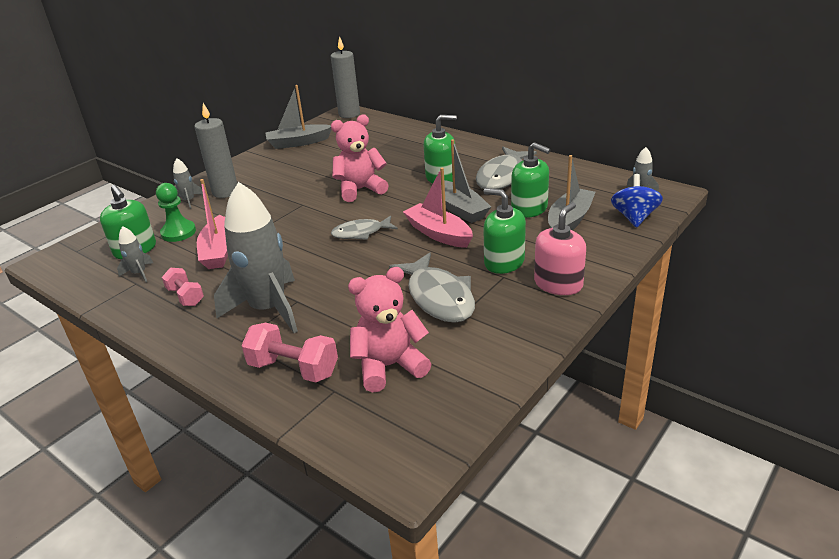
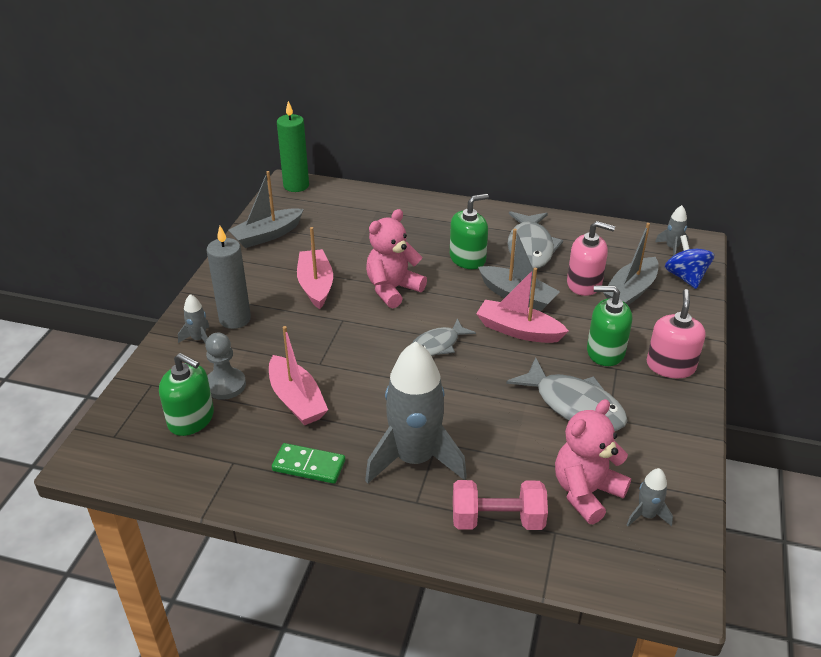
camera: 25 degrees left, 5 degrees up
(139, 273) = (225, 449): grey rocket -> grey rocket (646, 515)
(178, 232) = (225, 385): green pawn -> grey pawn
(185, 296) = (309, 465): pink dumbbell -> green domino
(303, 179) = (315, 285): none -> pink boat
(349, 114) = (296, 186): grey candle -> green candle
(529, 209) = (584, 284): green soap dispenser -> pink soap dispenser
(569, 220) = (631, 291): grey boat -> grey boat turned 150 degrees counterclockwise

